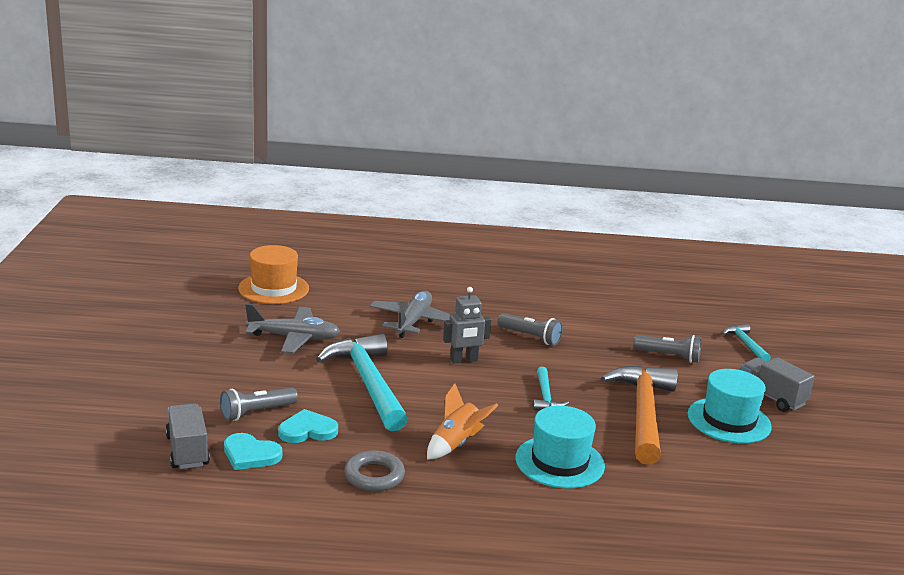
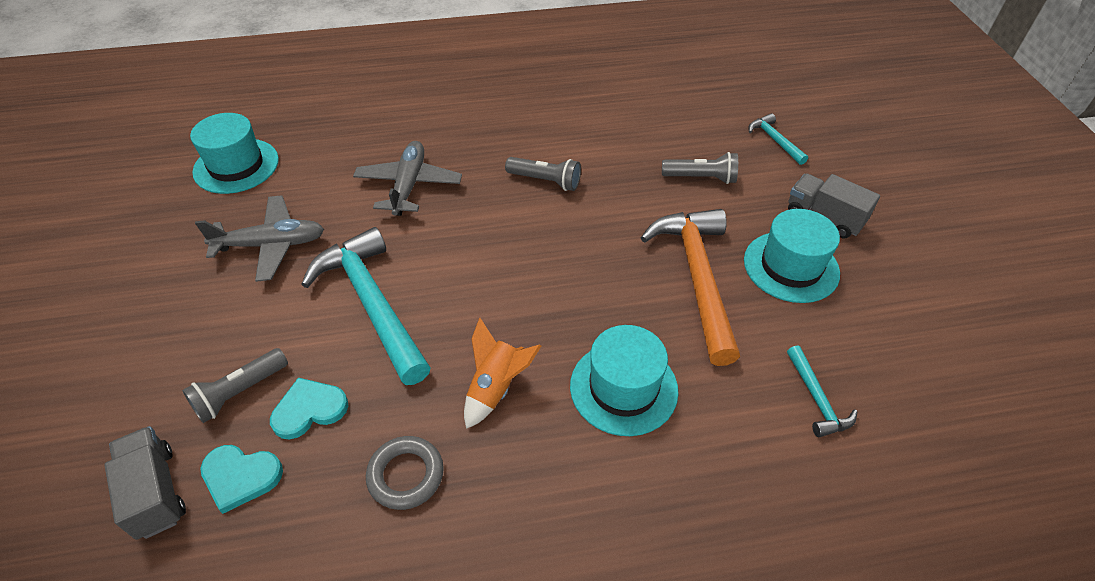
camera: 10 degrees left, 25 degrees up
(273, 288) = (236, 166): orange hat -> turquoise hat
(464, 360) = (478, 236): grey robot -> none
(545, 396) = (583, 276): turquoise hammer -> turquoise hammer (816, 399)

